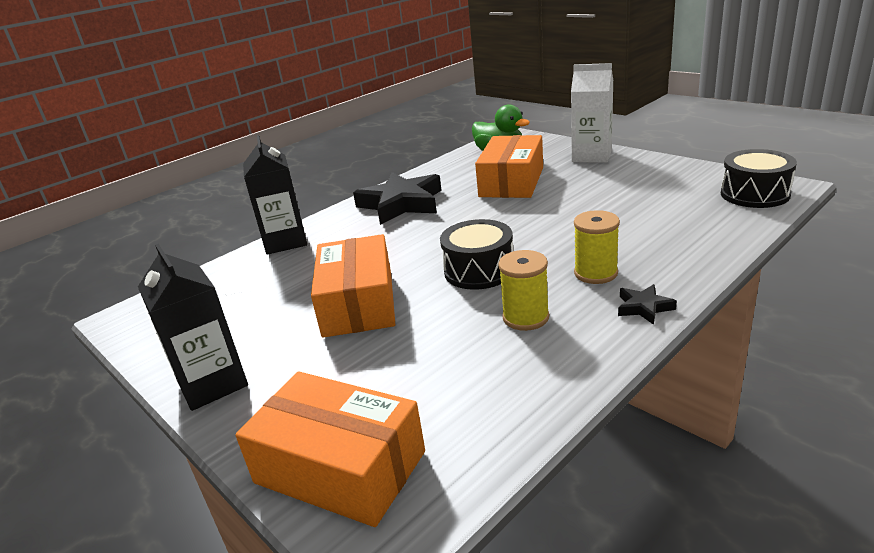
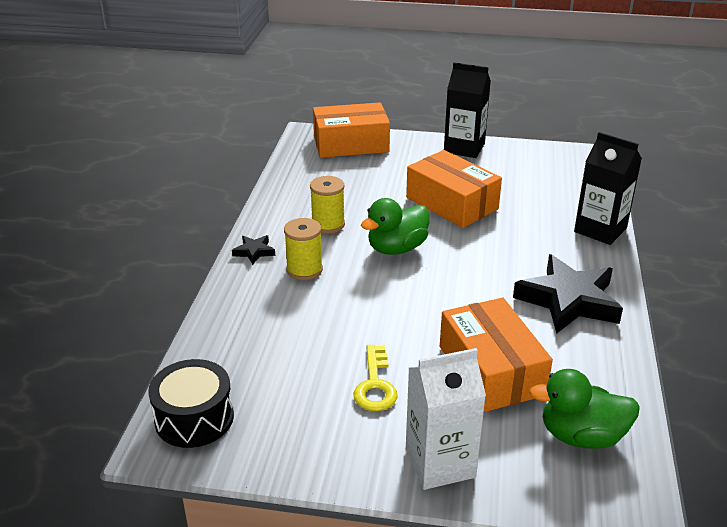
camera: 140 degrees right, 5 degrees up
(479, 270) = (397, 248): black drum -> green duck
(600, 188) = (375, 385): none -> yellow key

